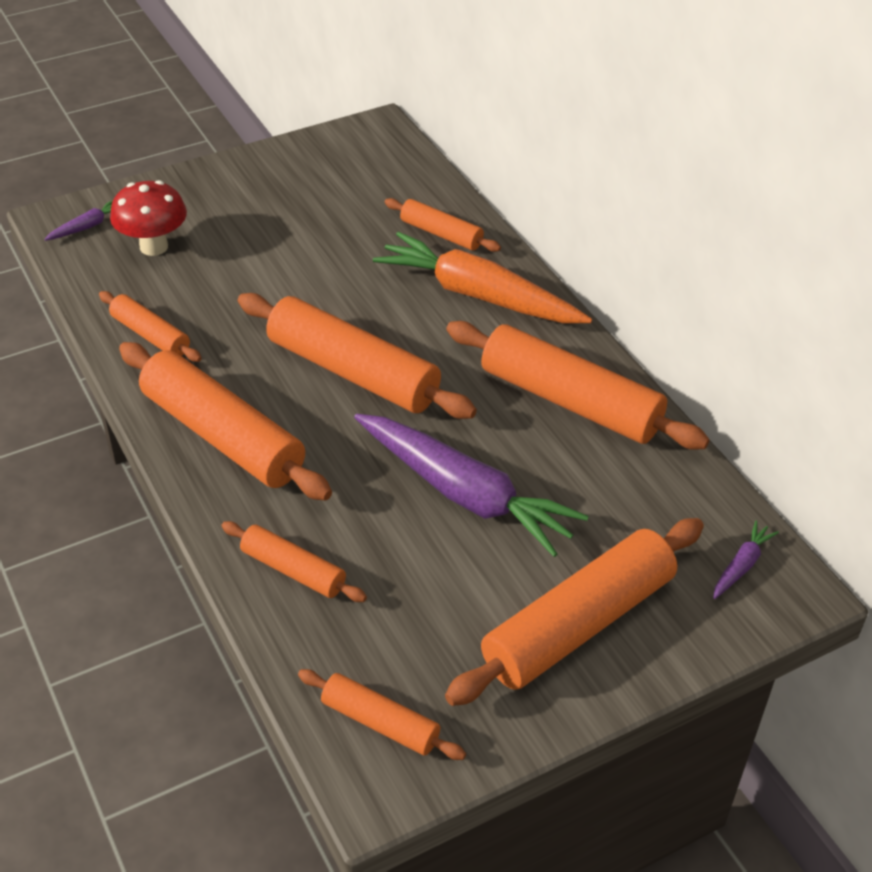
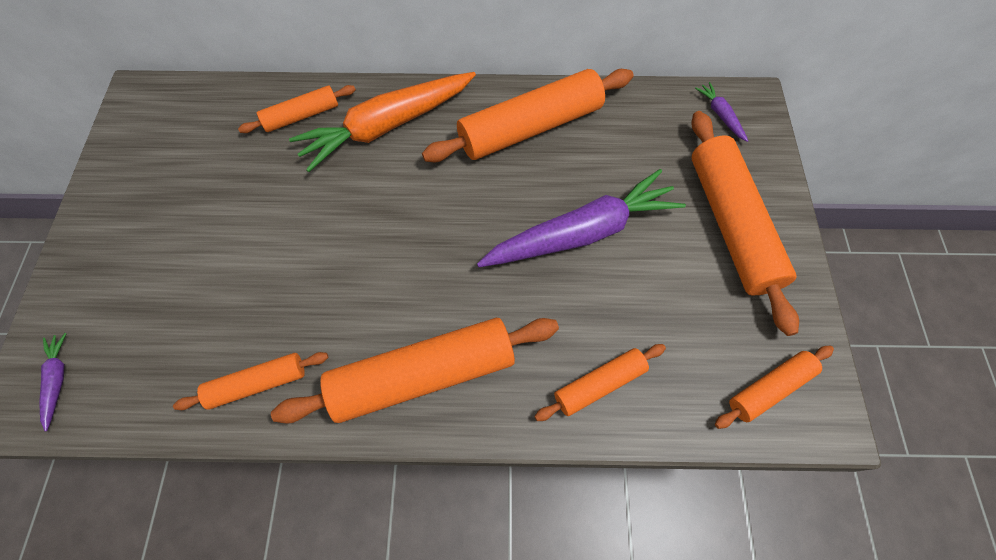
camera: 60 degrees left, 20 degrees up
(154, 247) = (139, 331): red mushroom -> none
(353, 372) = (412, 246): orange rolling pin -> none

